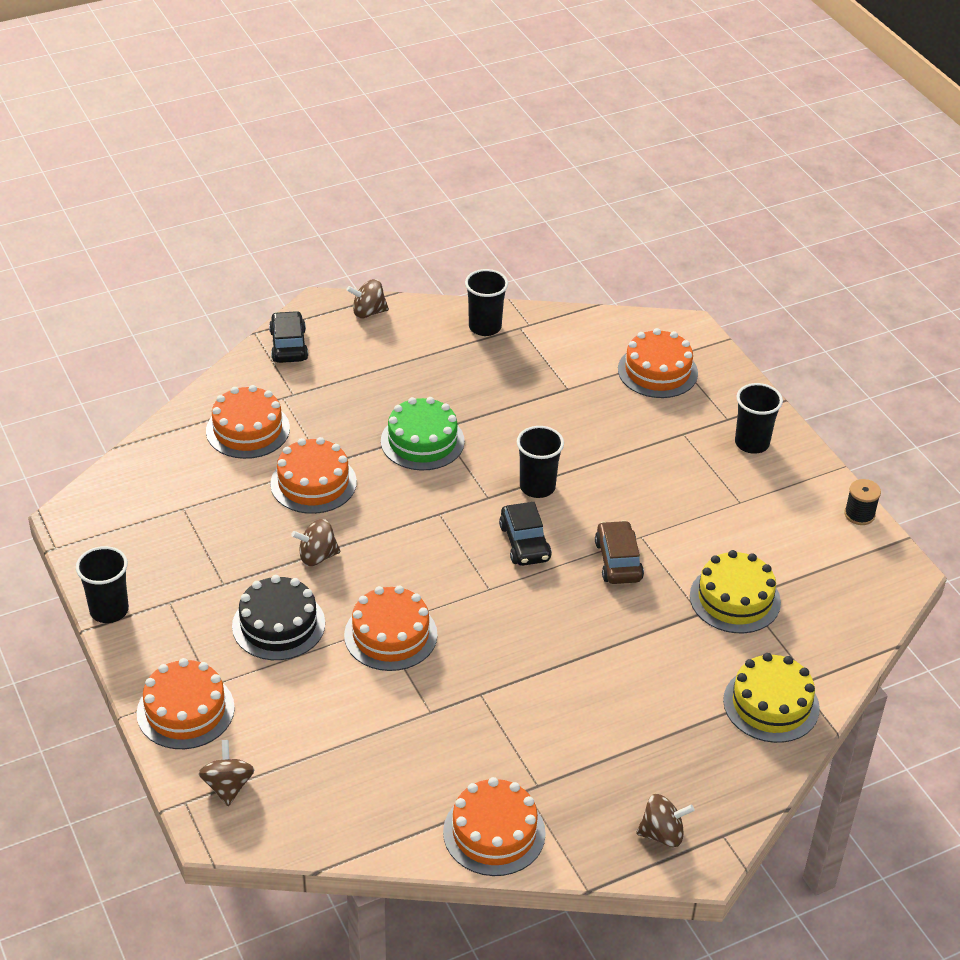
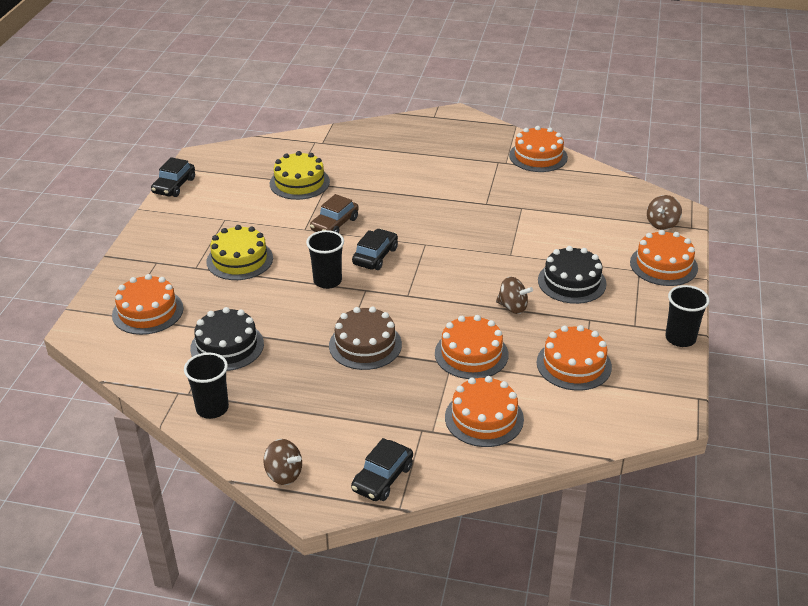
camera: 140 degrees left, 5 degrees down
(390, 635) = (508, 248): orange cake -> orange cake (574, 364)
(422, 441) = (365, 345): green cake -> brown cake
(543, 378) = (227, 346): none -> black cake
(662, 834) = (460, 127): brown spinning top -> none
(752, 443) = (166, 243): black cup -> none
(771, 704) = (347, 142): yellow cake -> yellow cake (239, 260)
(859, 514) = (174, 186): black spool -> black car

